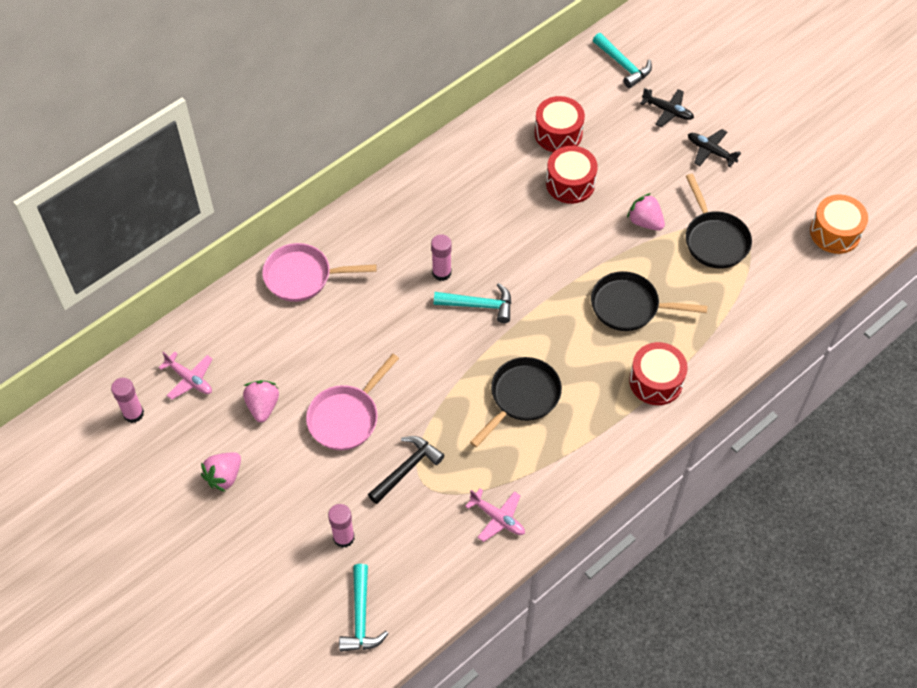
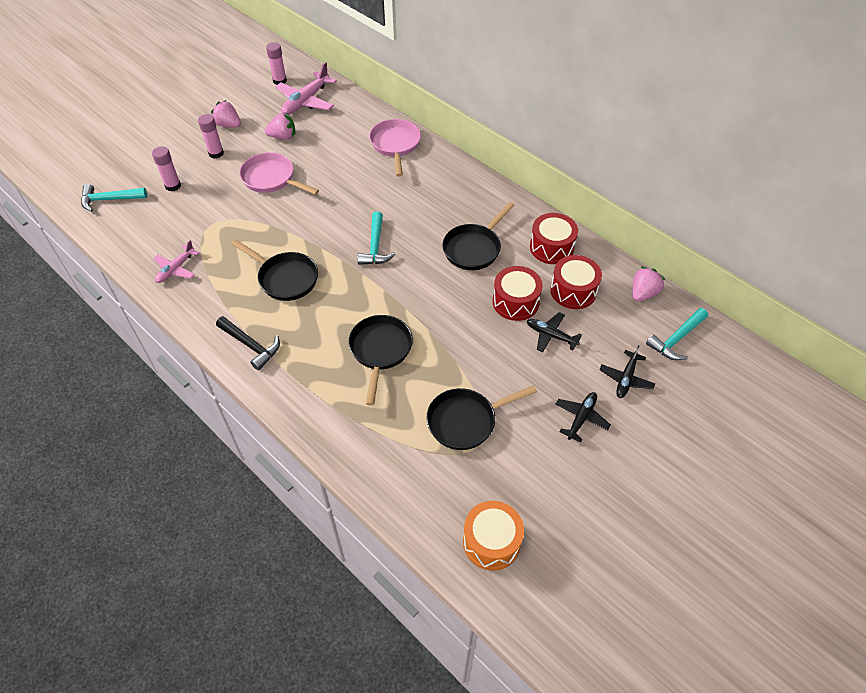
camera: 85 degrees right, 5 degrees down
(190, 379) = (306, 101): pink plane -> pink plane, size x1.63
(407, 469) = (225, 214): black hammer -> black hammer (251, 345)
(441, 273) = (406, 221): pink glue stick -> pink glue stick (216, 153)
(491, 211) = (474, 248): none -> black pan
(615, 160) = (551, 335): none -> black plane
(645, 222) = (480, 361): pink strawberry -> pink strawberry (643, 293)
(656, 381) = (299, 372): red drum -> red drum (551, 247)

